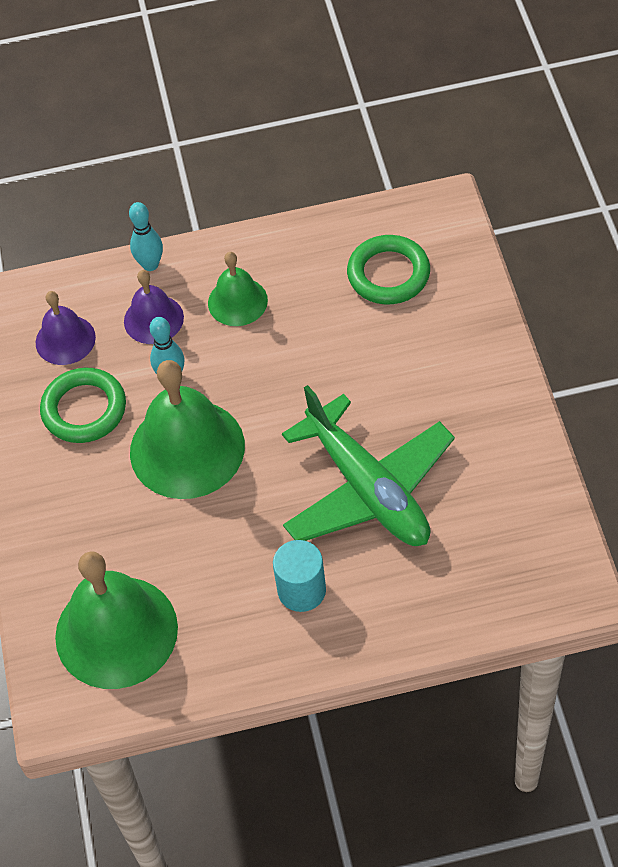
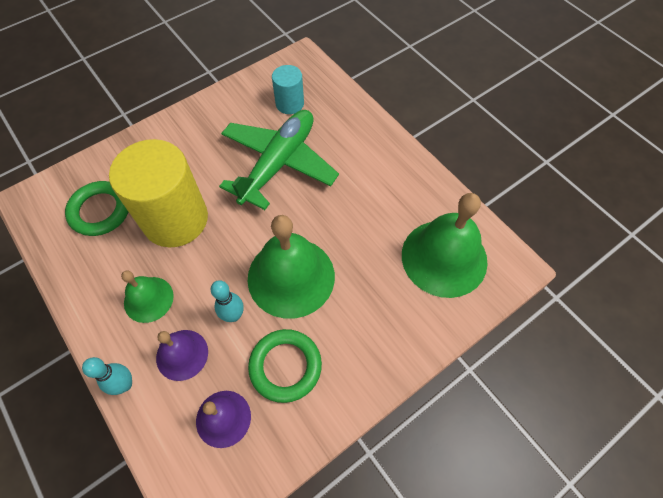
camera: 120 degrees left, 5 degrees up
(301, 590) = (362, 171): turquoise cylinder -> turquoise cylinder (289, 103)
(335, 349) = (175, 219): none -> yellow cylinder

